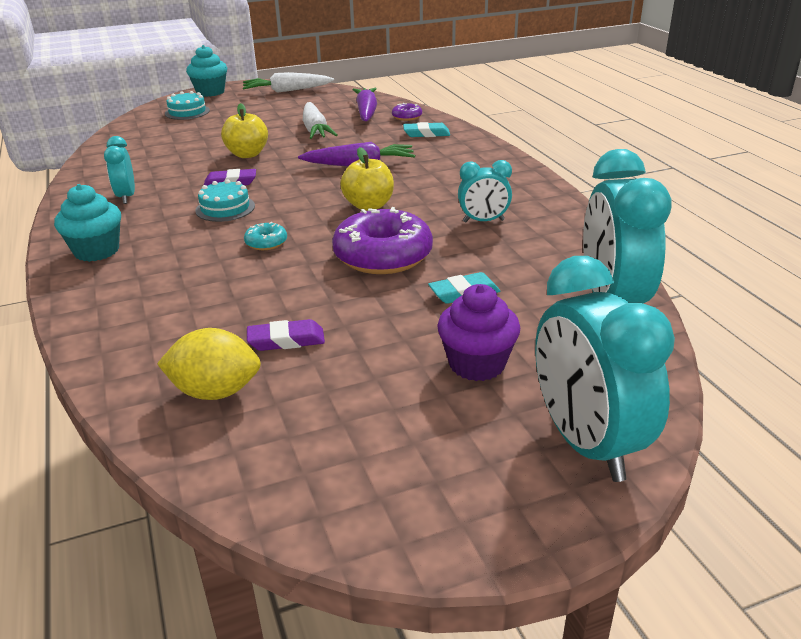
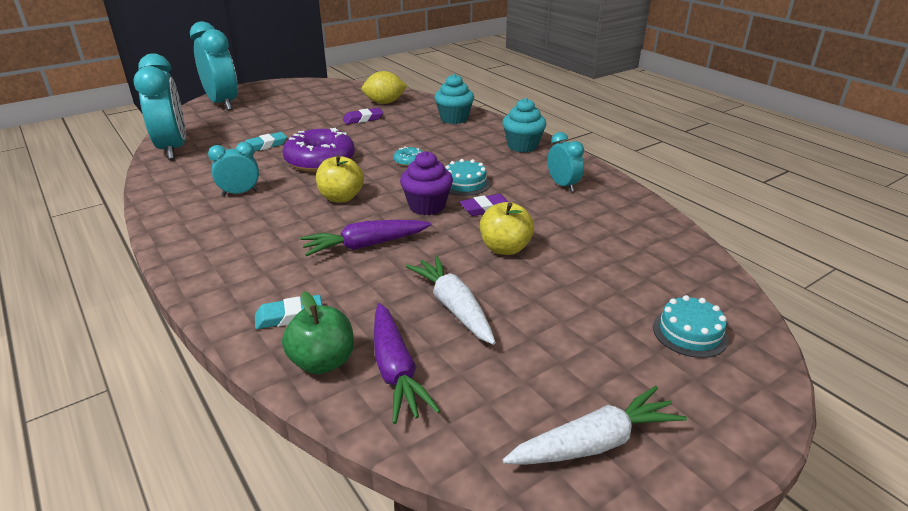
camera: 165 degrees right, 0 degrees up
(210, 92) = (740, 414): turquoise cupcake -> turquoise cupcake (454, 119)
(407, 117) = (323, 362): purple donut -> green apple
(477, 364) = (263, 119): purple cupcake -> purple cupcake (427, 206)

